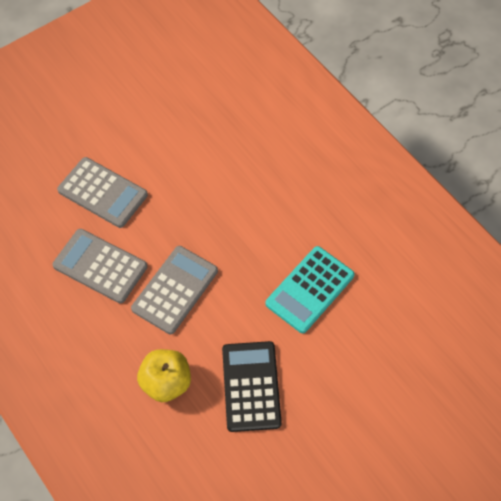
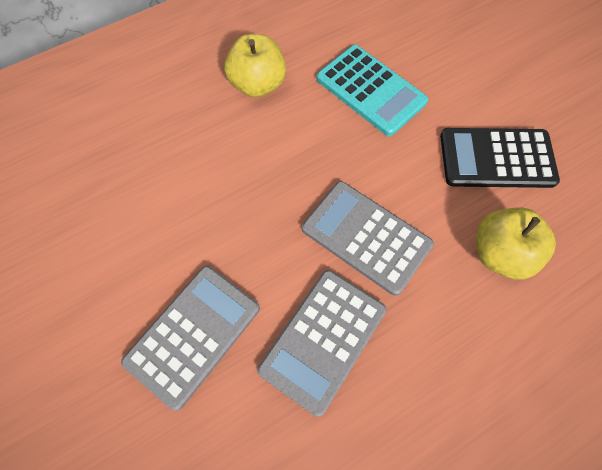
camera: 85 degrees left, 5 degrees up
(305, 206) = (257, 84): none -> yellow apple

